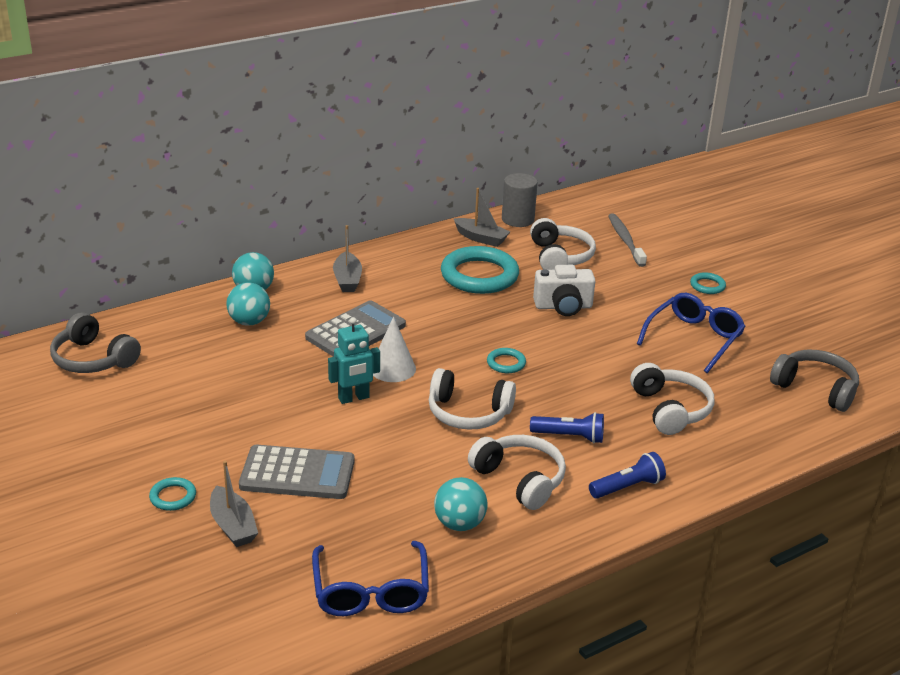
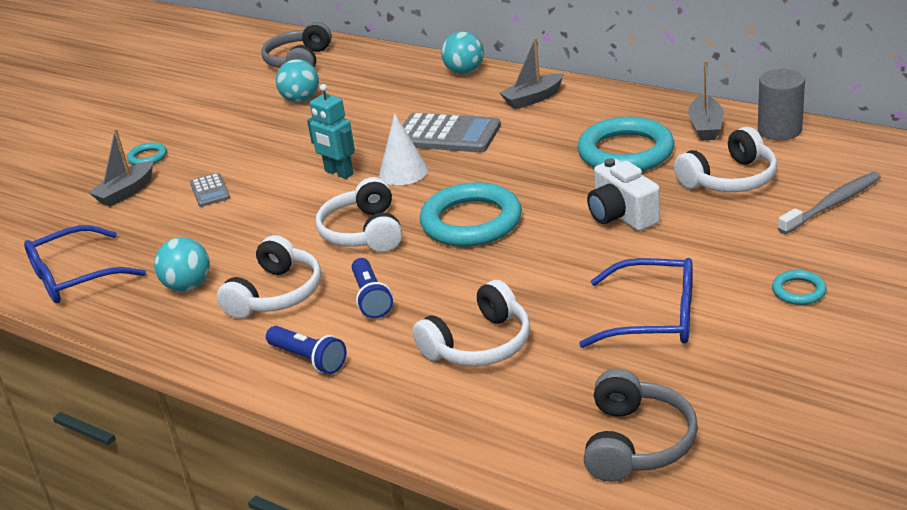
camera: 70 degrees right, 0 degrees up
(249, 322) = (412, 89): turquoise ball -> turquoise ball (301, 100)
(297, 473) = (210, 191): grey calculator -> grey calculator, size x0.52
(506, 363) = (471, 221): turquoise ring -> turquoise ring, size x2.22

